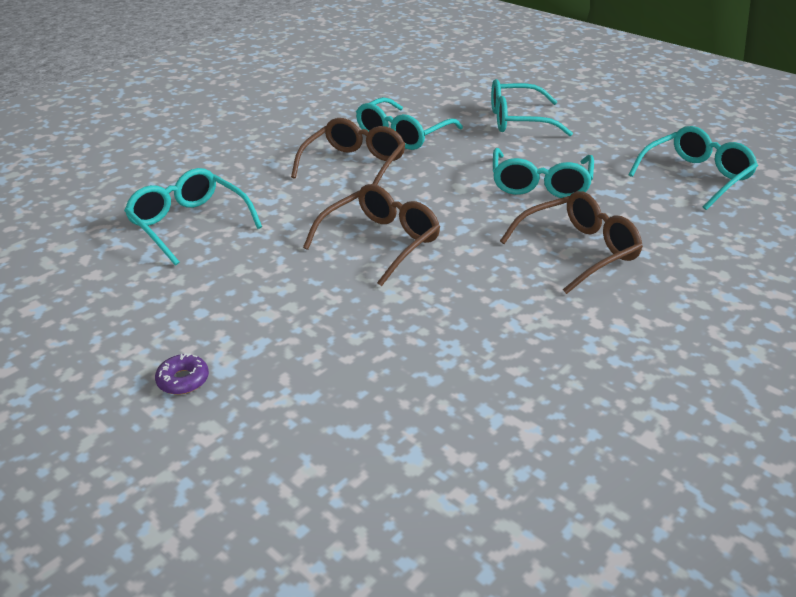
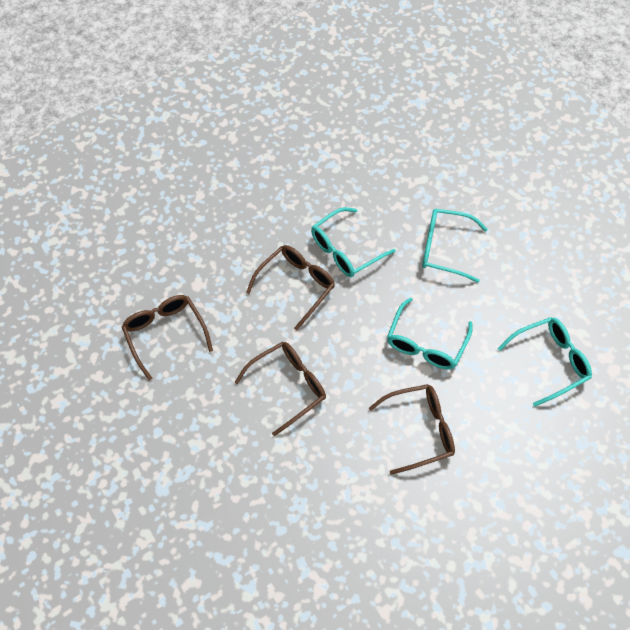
camera: 15 degrees right, 25 degrees up
(183, 380) = (137, 492): purple donut -> none
(190, 225) = (165, 334): turquoise glasses -> brown glasses

